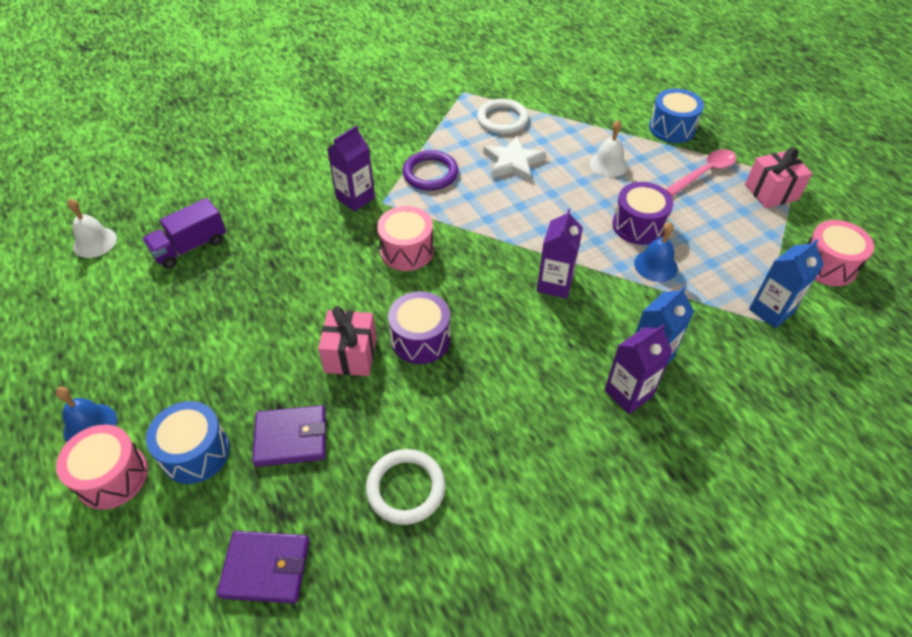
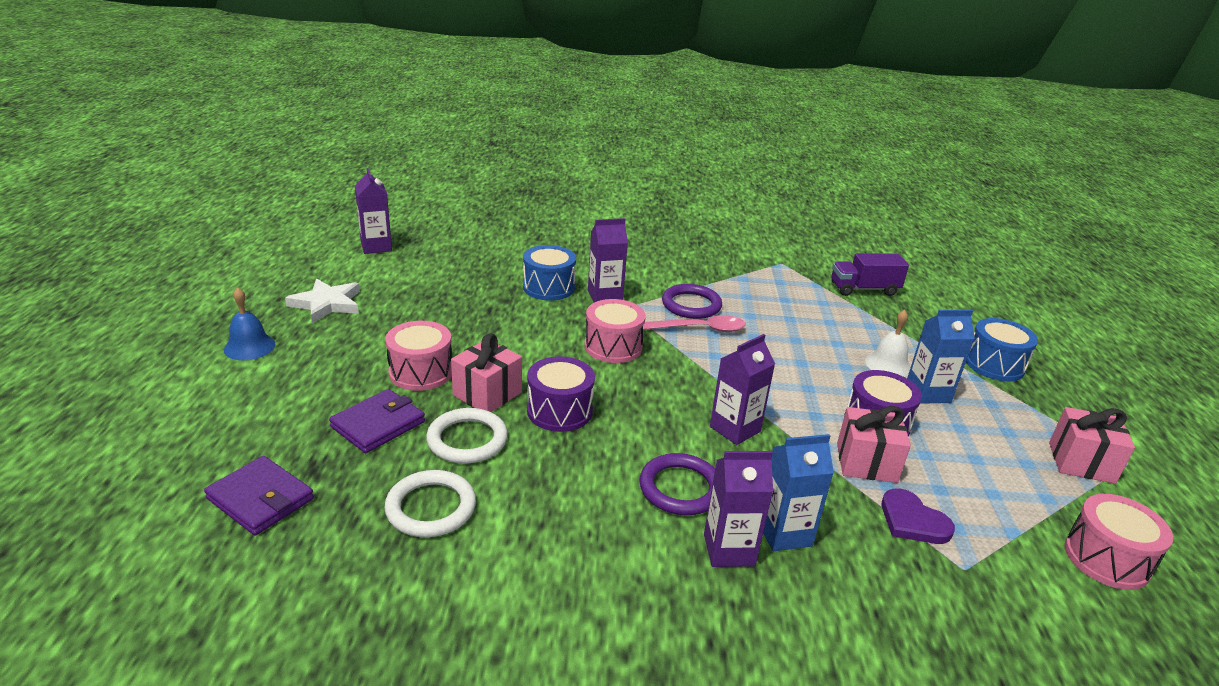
camera: 30 degrees right, 20 degrees down
(95, 242) = (376, 247): white bell -> purple carton
(112, 477) = (228, 383): pink drum -> pink drum (421, 372)
(190, 247) = (439, 275): purple truck -> purple truck (864, 289)
(195, 453) = (299, 398): blue drum -> blue drum (548, 287)
(291, 438) = (378, 424): purple wallet -> purple wallet turned 75 degrees counterclockwise
(502, 119) = (802, 294): white ring -> white ring (467, 440)
(513, 162) = (782, 326): white star -> white star (327, 304)
(560, 360) = (680, 488): none -> purple ring
(655, 265) = (866, 462): blue bell -> pink gift
(704, 173) = (1002, 413): pink spoon -> pink spoon (699, 329)
(713, 299) = (912, 521): none -> purple heart
(771, 311) = (982, 564): blue carton -> blue carton (927, 393)

